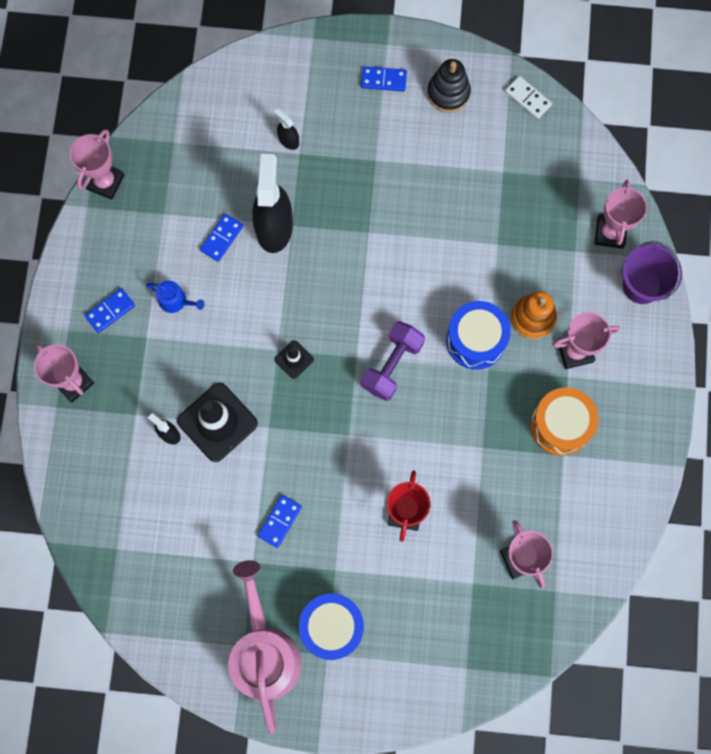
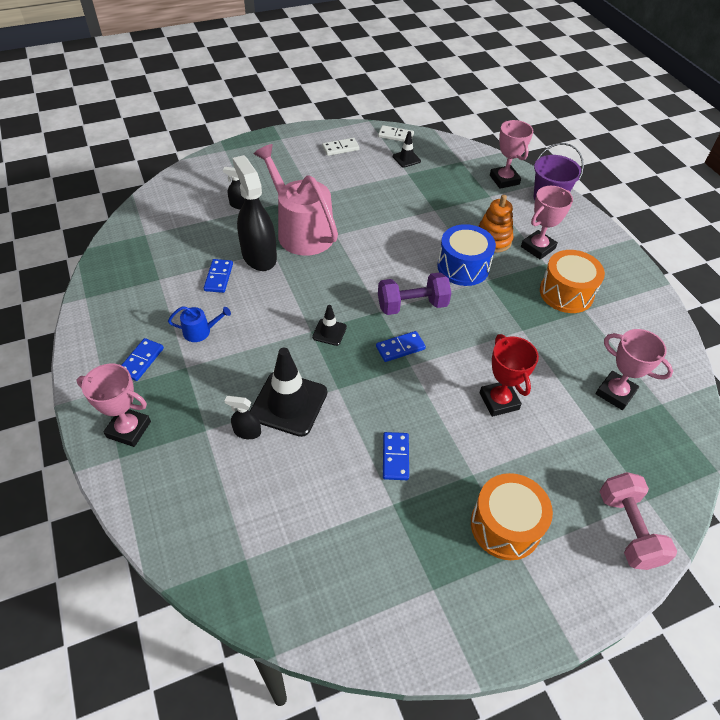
camera: 30 degrees left, 25 degrees down
(105, 182) = (95, 276): pink trophy -> none
(264, 652) = (458, 584): pink watering can -> pink watering can (301, 231)
(332, 627) = (505, 526): blue drum -> orange drum
(383, 80) = (290, 155): blue domino -> blue domino (400, 348)
(392, 365) = (412, 305): purple dumbbell -> purple dumbbell turned 75 degrees clockwise
(430, 682) = (628, 529): none -> pink dumbbell
(448, 93) = (340, 148): black stacking toy -> white domino
(516, 146) = (406, 159): none -> black traffic cone

